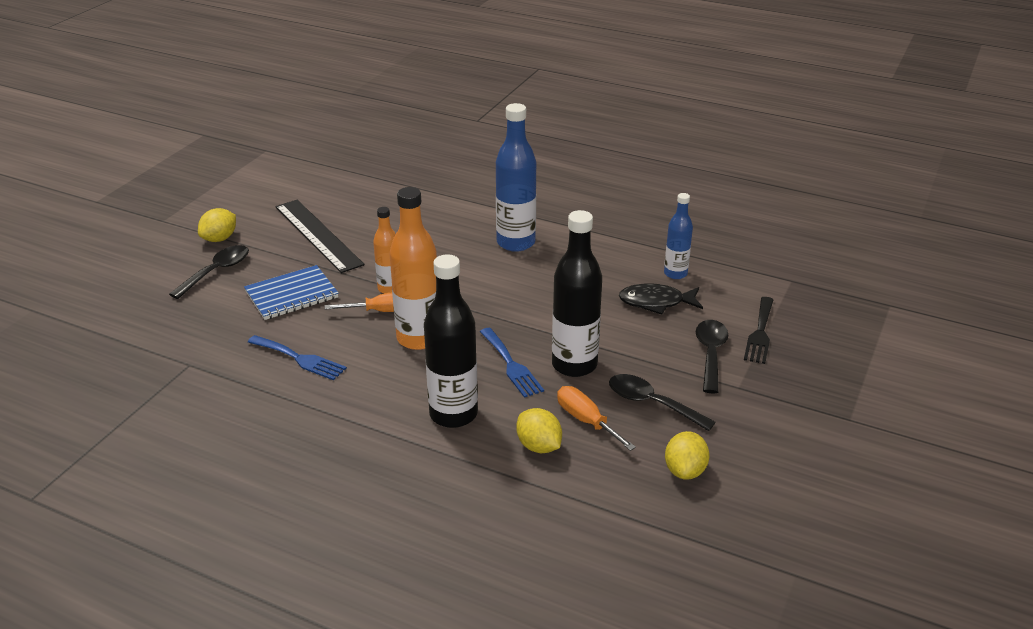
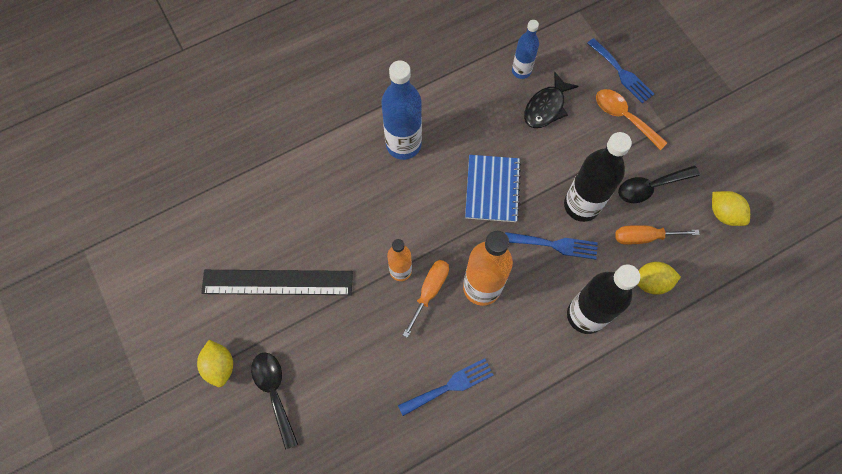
camera: 55 degrees left, 35 degrees up
(292, 295) = (356, 349): blue notebook -> blue notebook (492, 189)
(710, 354) = (624, 117): black spoon -> orange spoon
(760, 333) = (621, 73): black fork -> blue fork

